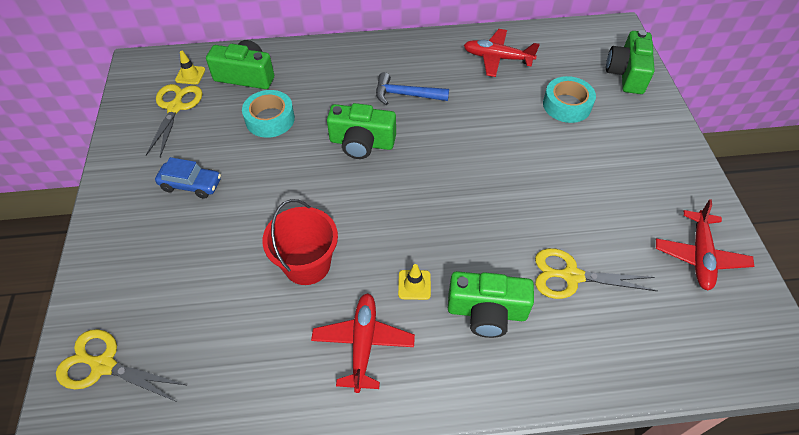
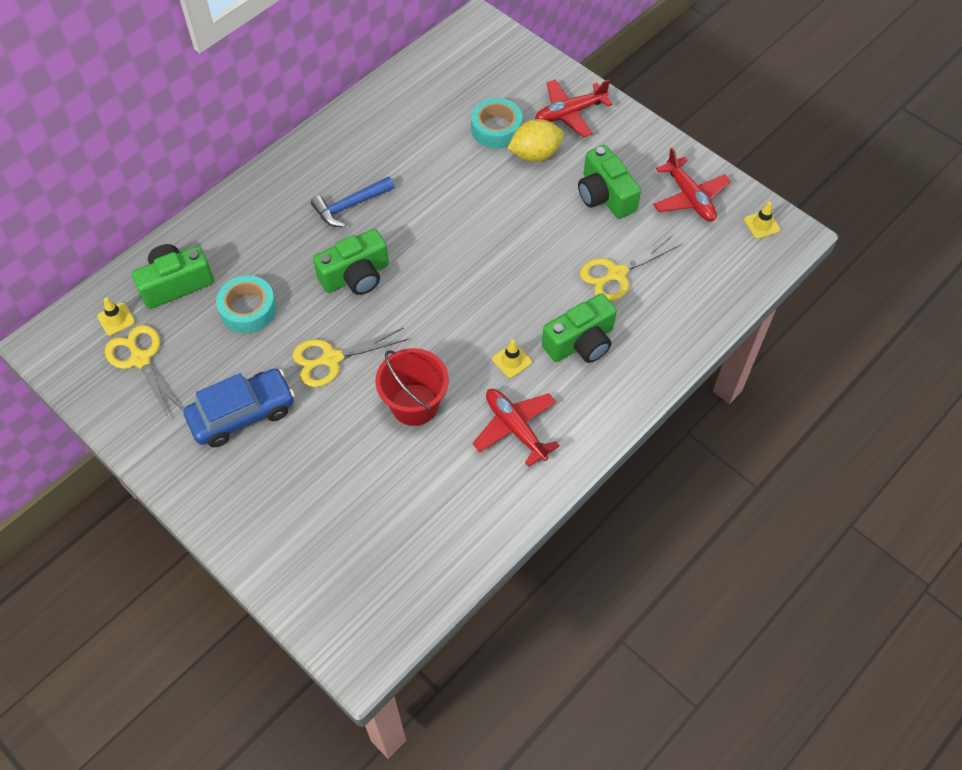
camera: 40 degrees left, 5 degrees up
(104, 365) = (336, 590): yellow scissors -> yellow scissors (332, 359)
(191, 184) = (242, 414): blue car -> blue car, size x1.53
(497, 58) = (398, 118): red plane -> red plane (570, 113)
(582, 140) = (535, 154): none -> yellow lemon
(626, 74) = (520, 67): green camera -> green camera (605, 195)
(759, 327) = (761, 224): none -> yellow traffic cone

